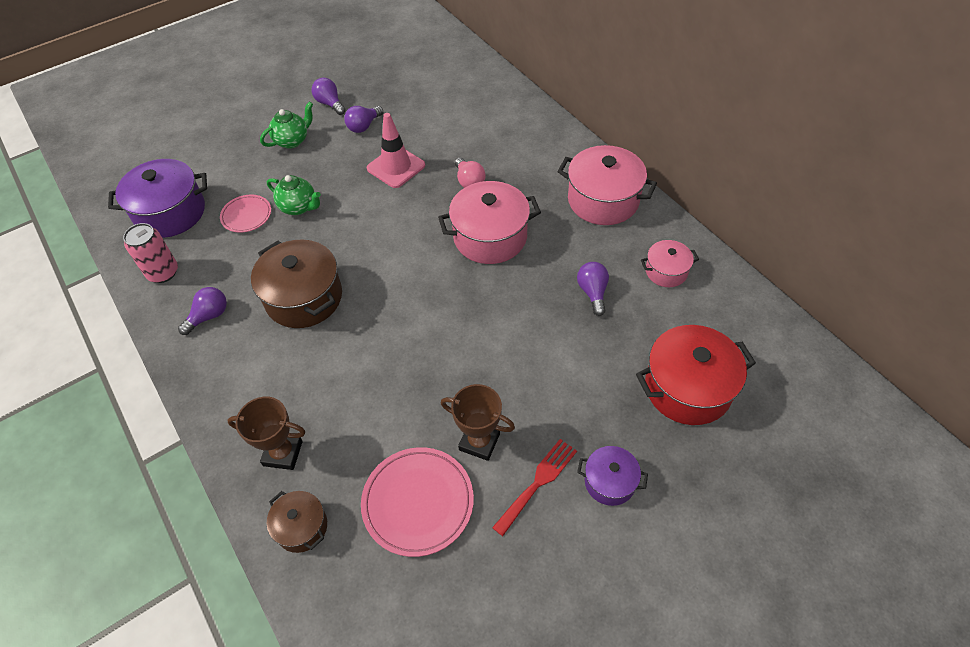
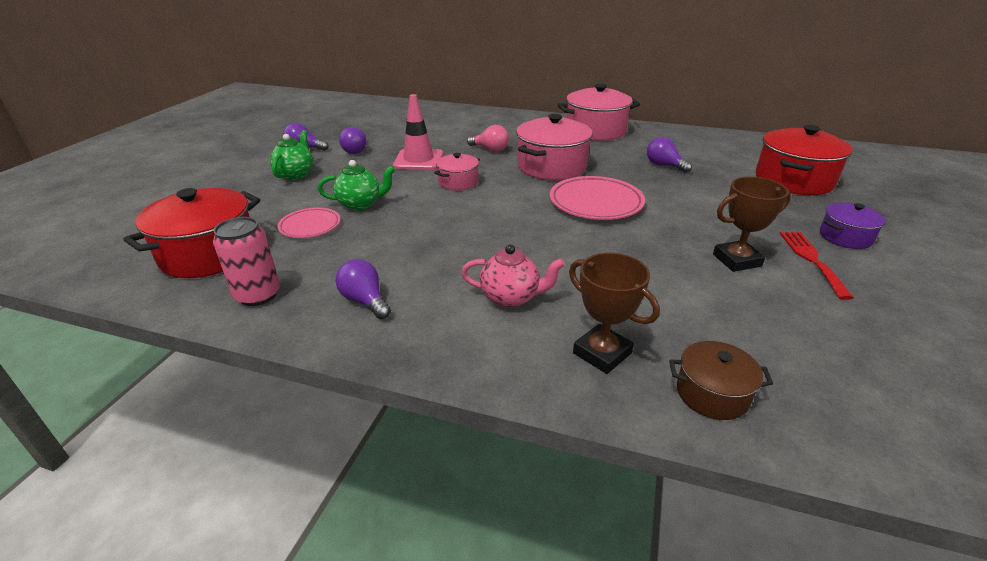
camera: 40 degrees left, 20 degrees down
(170, 213) = (209, 254): purple pot -> red pot
(209, 316) = (365, 301): purple light bulb -> purple light bulb turned 45 degrees counterclockwise
(283, 453) = (602, 353): brown trophy -> brown trophy turned 75 degrees clockwise
(287, 370) = (511, 298): none -> pink teapot
(304, 298) = (451, 249): brown pot -> none
(418, 502) = (765, 317): pink plate -> pink plate (596, 203)
(666, 271) = (686, 144): pink pot -> pink pot (458, 182)

